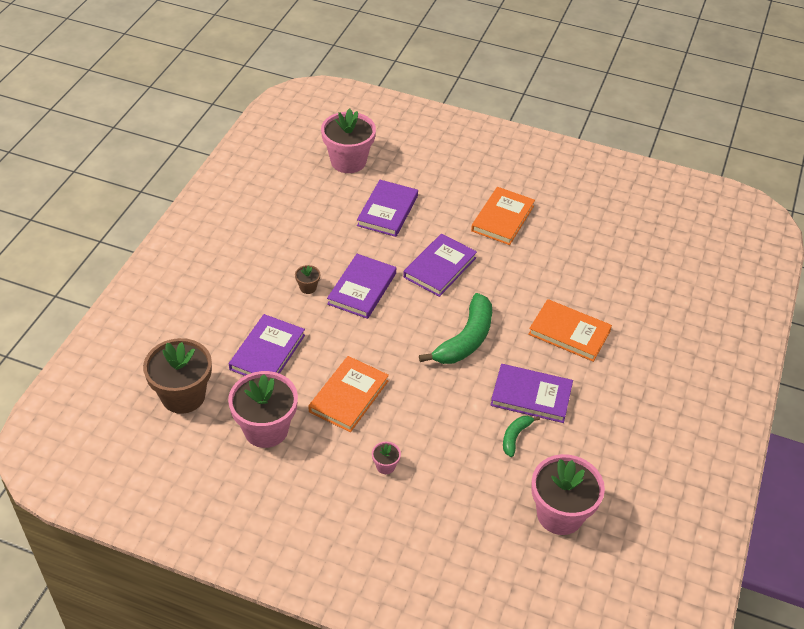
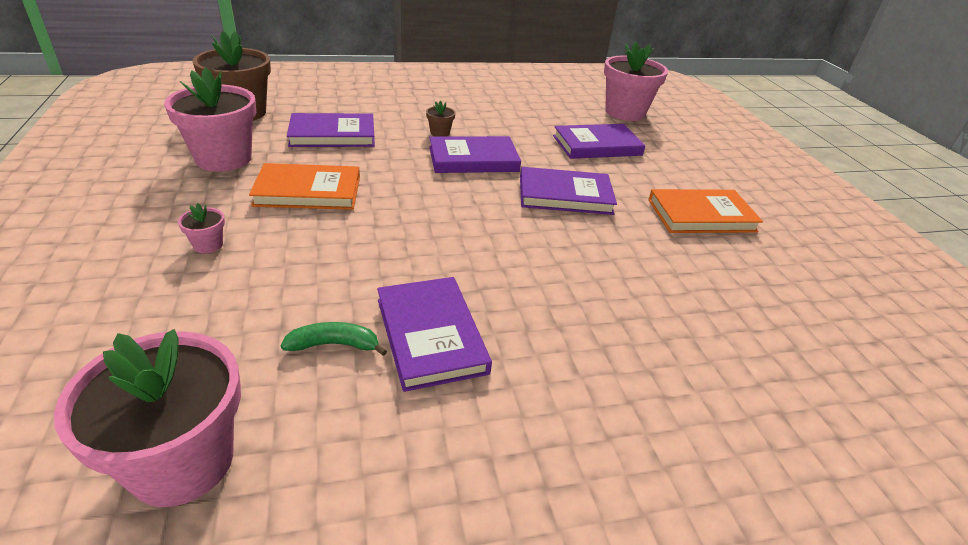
camera: 55 degrees right, 10 degrees down
(465, 339) = (475, 245): green banana -> none
(569, 332) = (593, 335): orange book -> none

